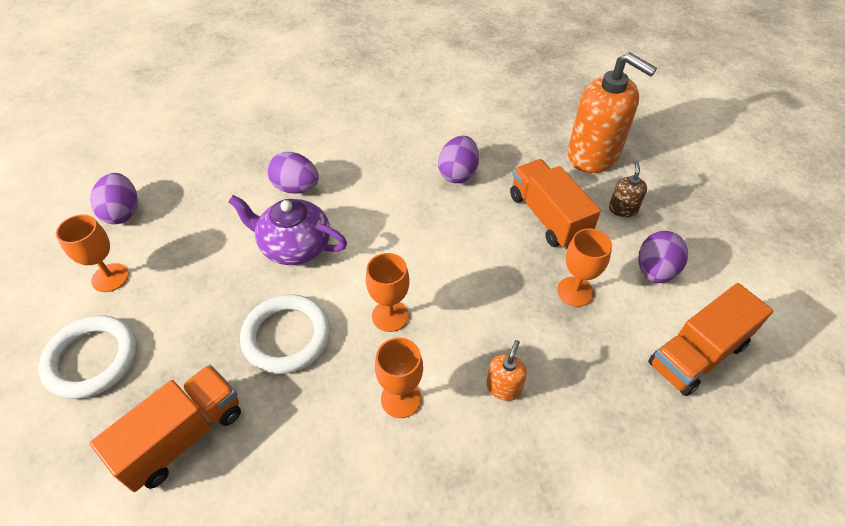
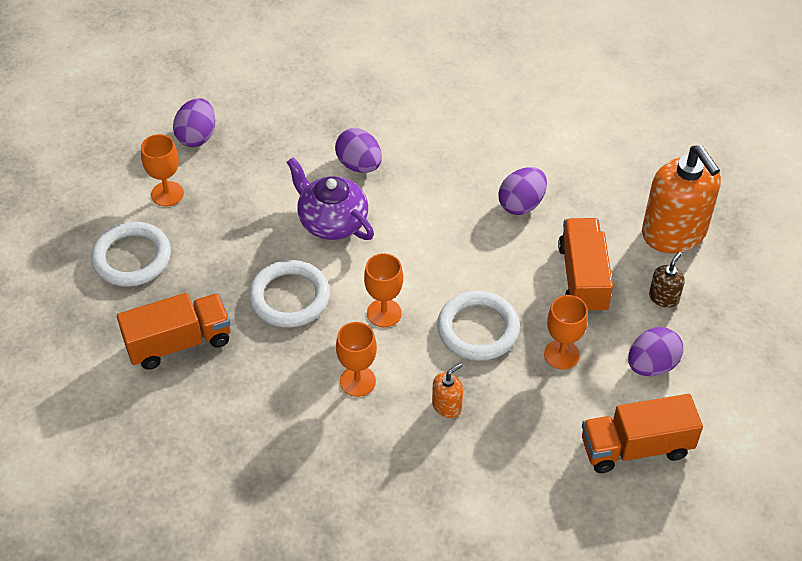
camera: 25 degrees right, 0 degrees up
(487, 297) = (478, 329): none -> white ring

